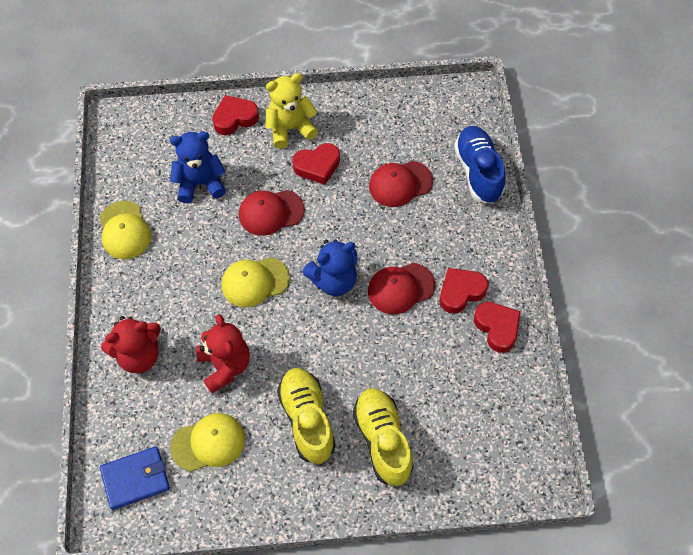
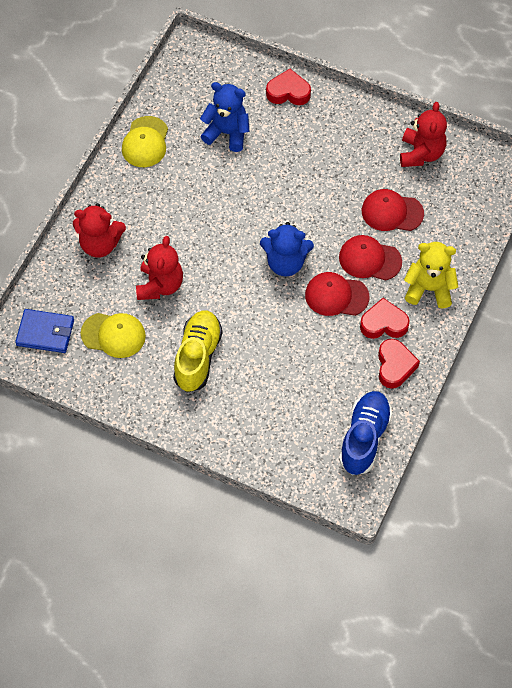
camera: 30 degrees right, 0 degrees up
(255, 282) = (222, 232): yellow cap -> none
(271, 212) = (269, 184): red cap -> red cap (369, 259)
(290, 129) = (329, 122): yellow teddy bear -> yellow teddy bear (429, 289)
(317, 166) = (331, 164): red heart -> none
(382, 440) = (246, 402): yellow shoe -> none
(391, 118) = (421, 153): none -> red teddy bear
(478, 172) = (466, 234): blue shoe -> blue shoe (364, 438)

